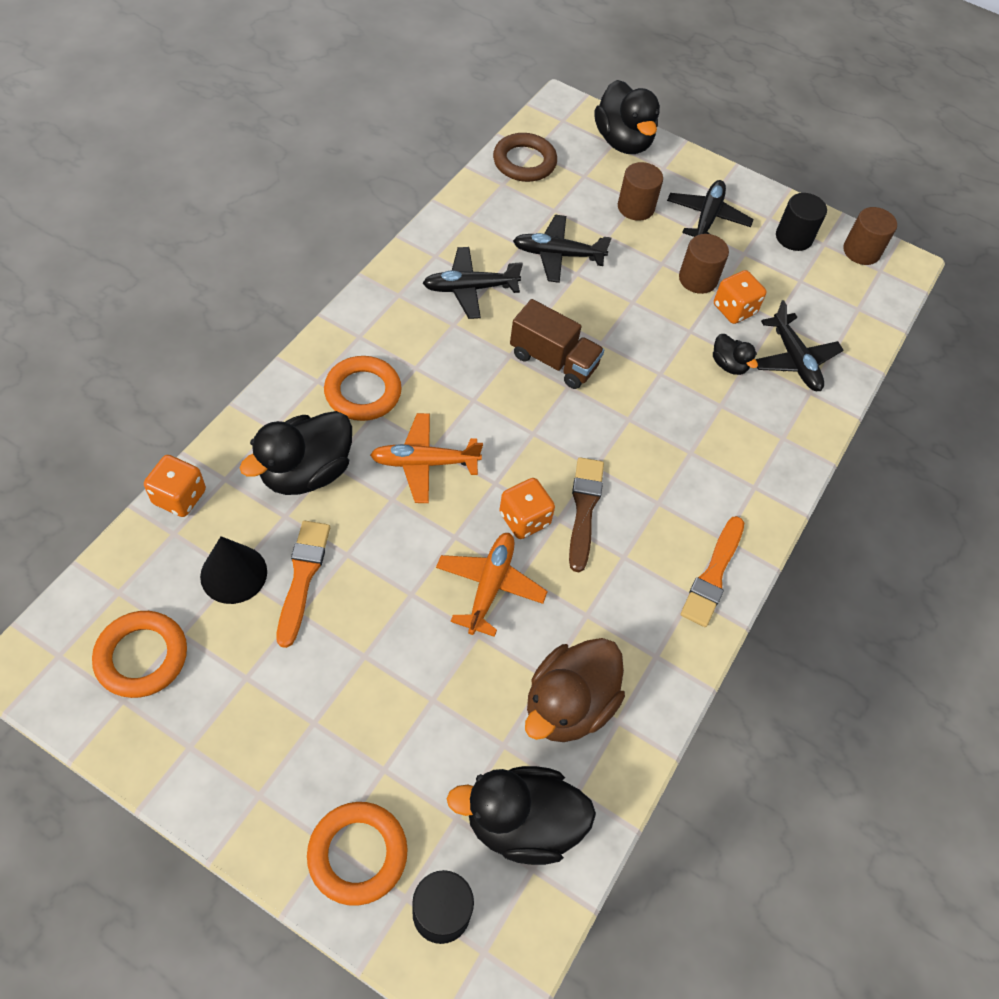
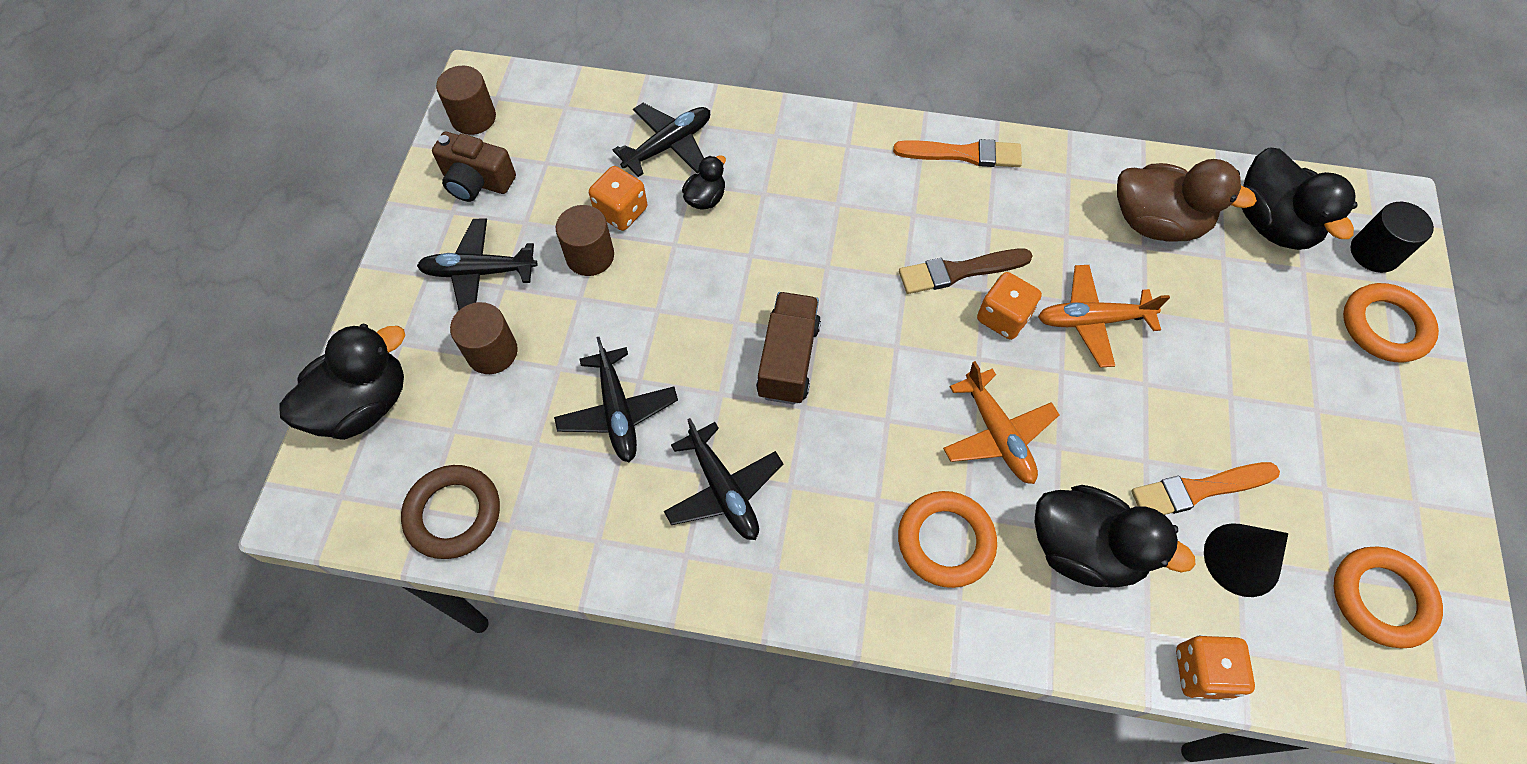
camera: 105 degrees left, 5 degrees up
(794, 237) = (477, 181): black cylinder -> brown camera

